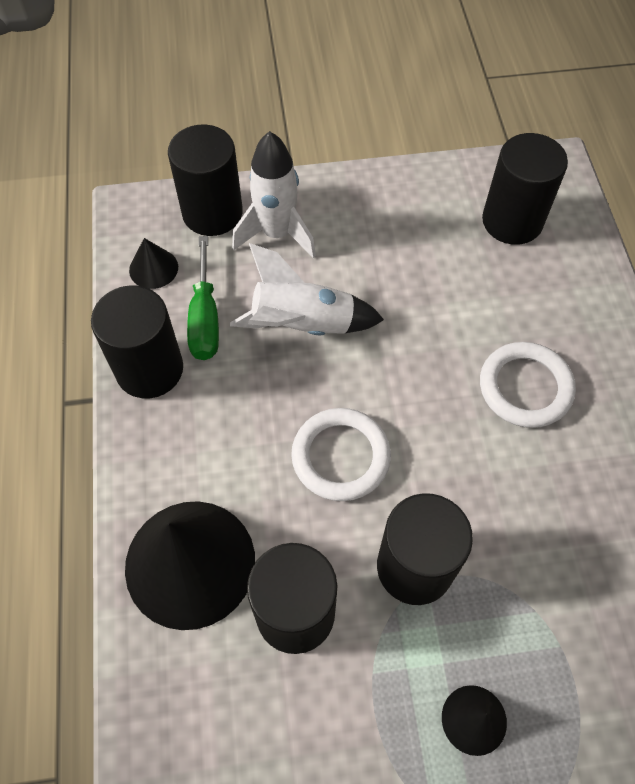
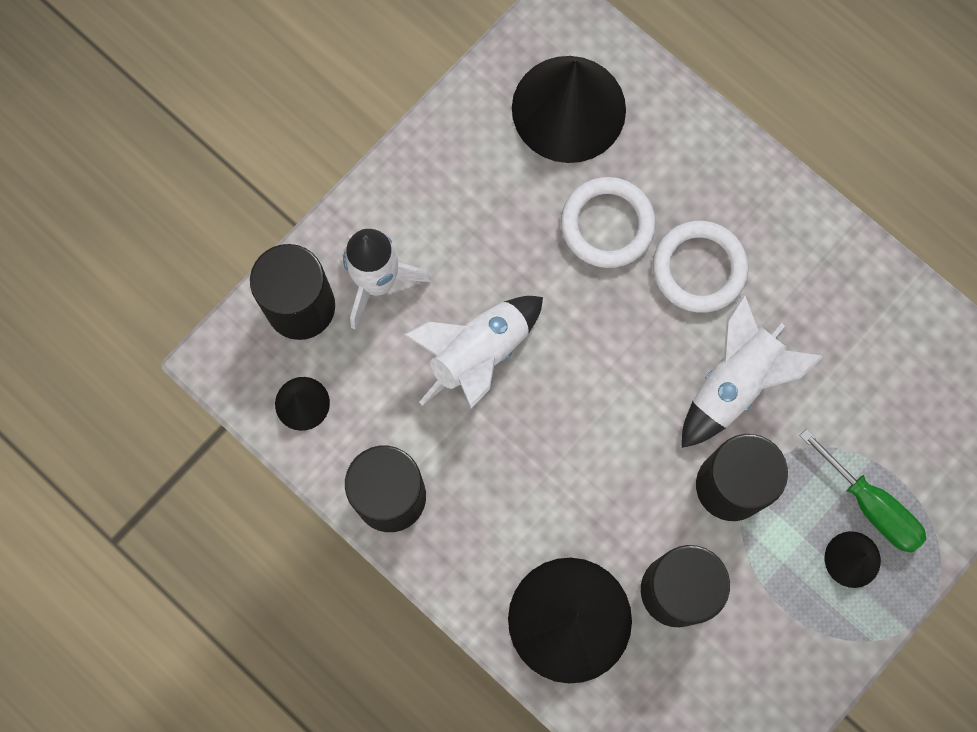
camera: 40 degrees left, 15 degrees up
(205, 318) = (392, 414): green screwdriver -> green screwdriver (871, 506)
(341, 456) = (607, 444): white ring -> white ring (607, 224)
(485, 490) = (734, 383): none -> white rocket
(512, 221) = (568, 108): black cylinder -> black cone

